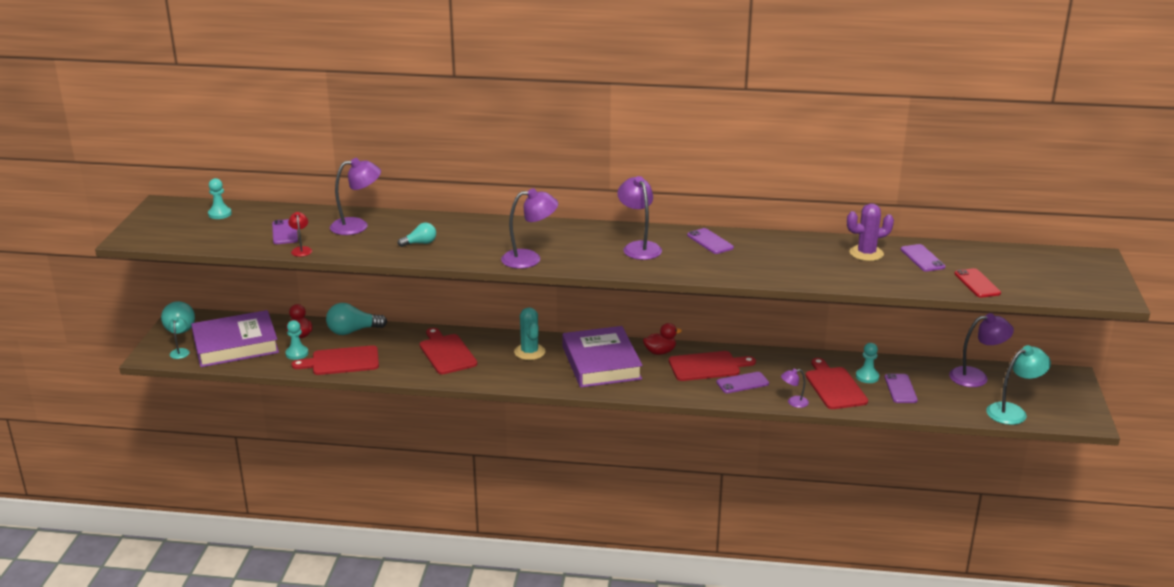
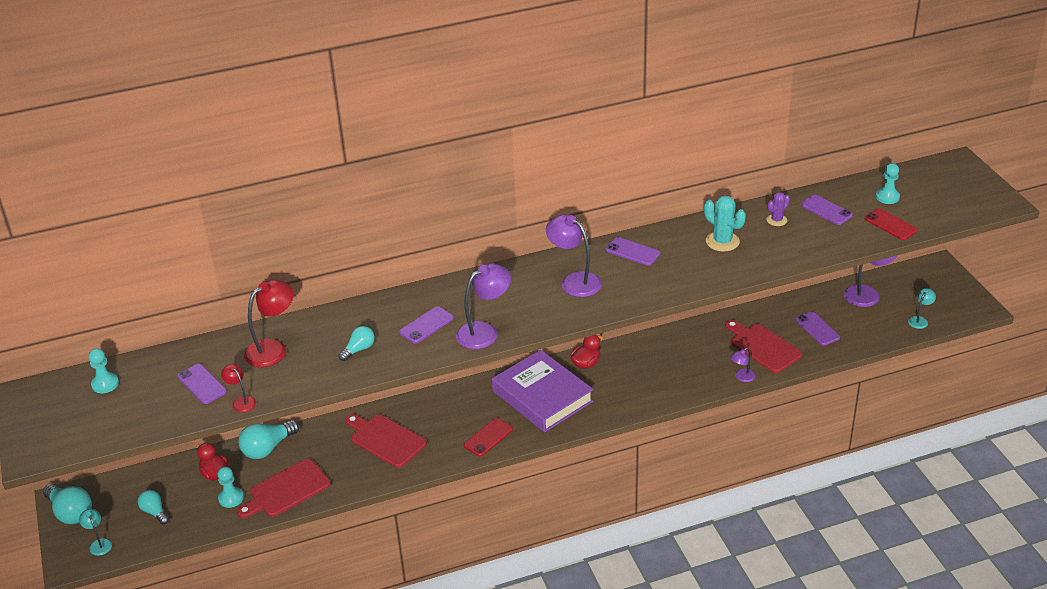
camera: 25 degrees left, 10 degrees up
(235, 345) = (154, 512): purple book -> turquoise light bulb
(357, 226) = (273, 349): purple lamp -> red lamp
(529, 352) = (465, 408): turquoise cactus -> turquoise cactus (722, 241)
(530, 376) = (488, 437): none -> red phone
(707, 366) = (640, 364): red cutting board -> none
(742, 383) = (684, 372): purple phone -> purple phone (426, 325)
(866, 253) = (776, 220): purple cactus -> purple cactus, size x0.62
(867, 377) = (782, 325): turquoise pawn -> turquoise pawn (887, 197)
(1013, 412) = (920, 320): turquoise lamp -> turquoise lamp, size x0.54

